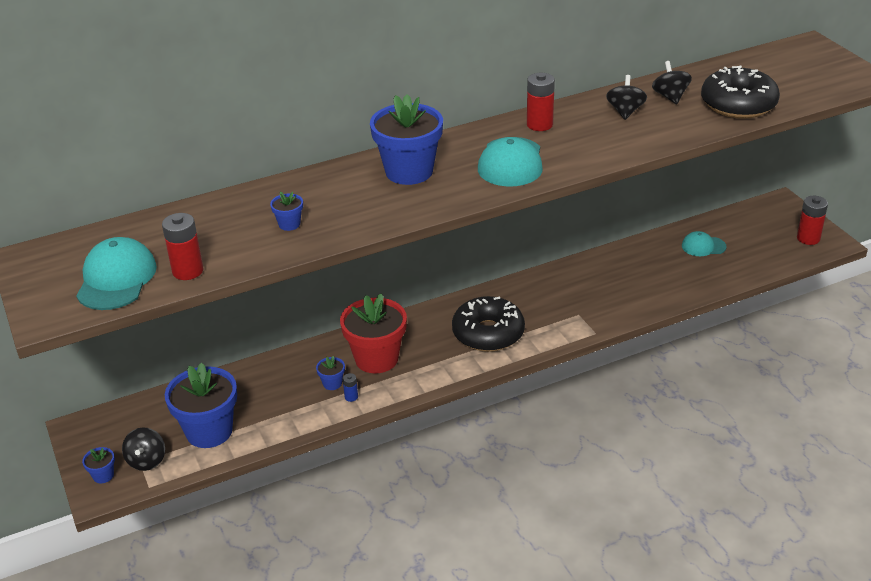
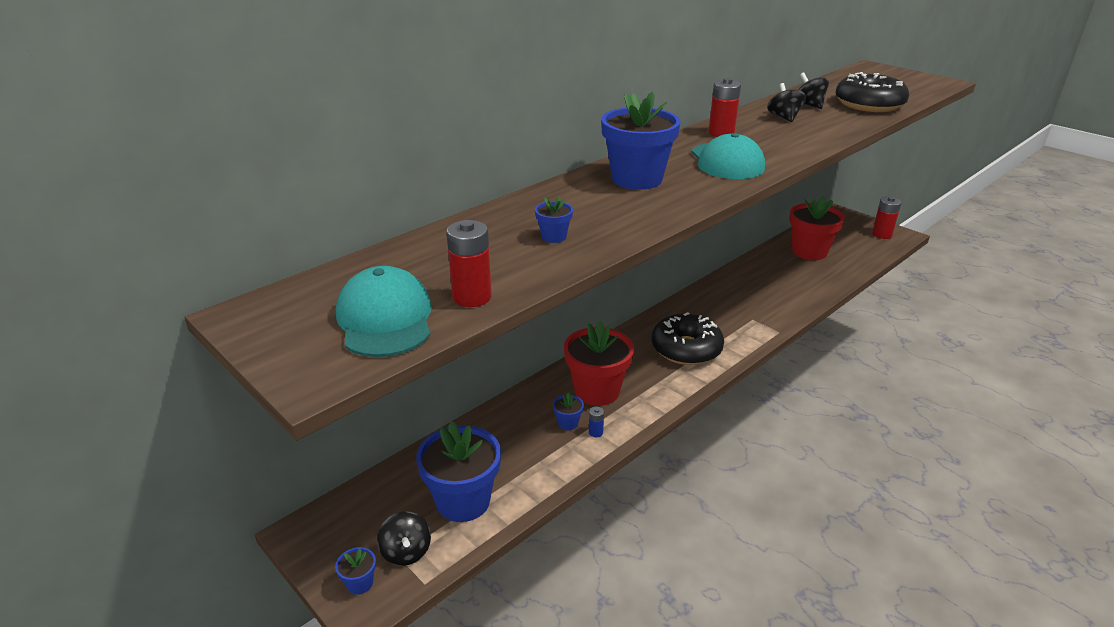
camera: 20 degrees left, 5 degrees down
(703, 246) = (809, 252): turquoise cap -> red flower pot

